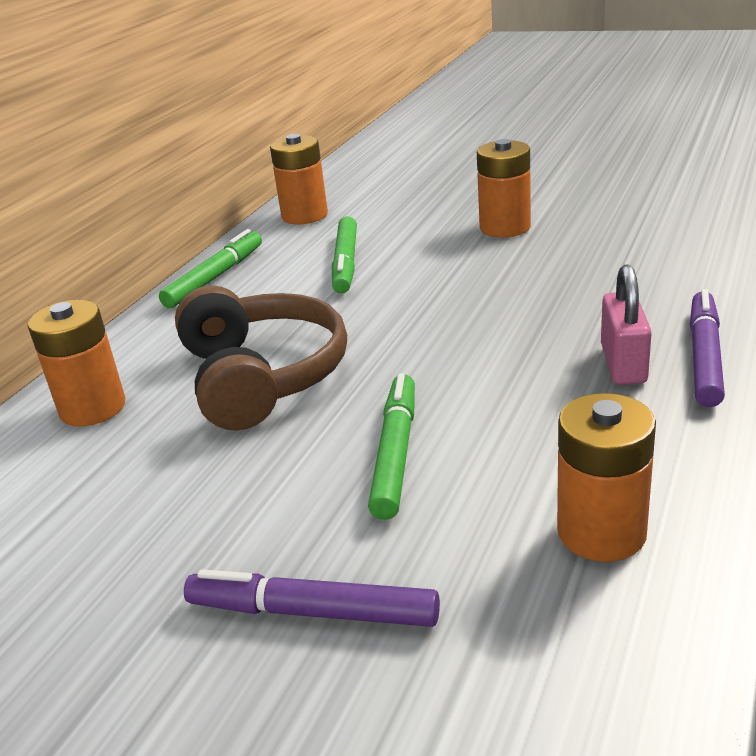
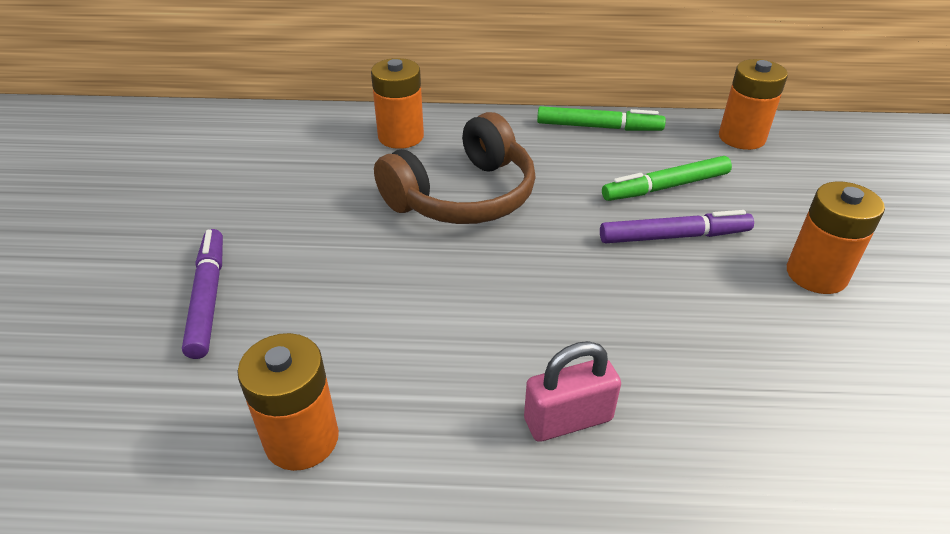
camera: 65 degrees right, 10 degrees up
(395, 453) = (382, 293): green marker -> none
(704, 356) = (612, 491): purple marker -> purple marker (674, 236)

